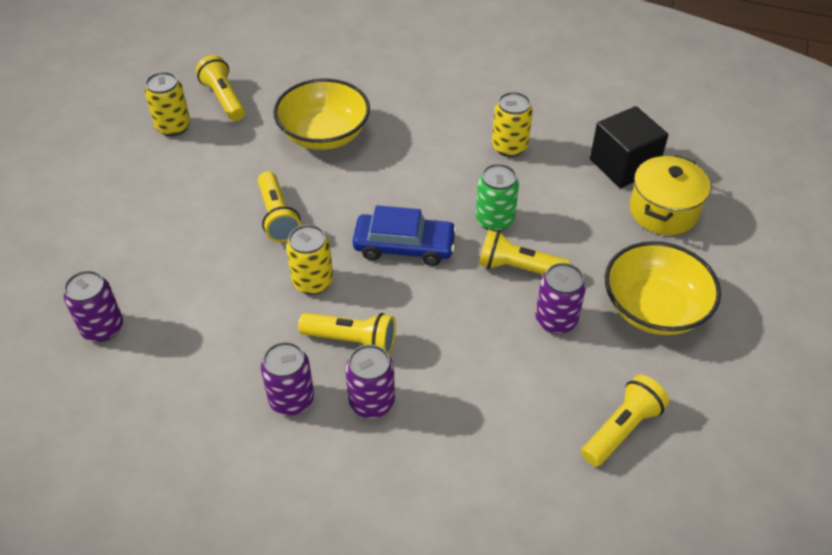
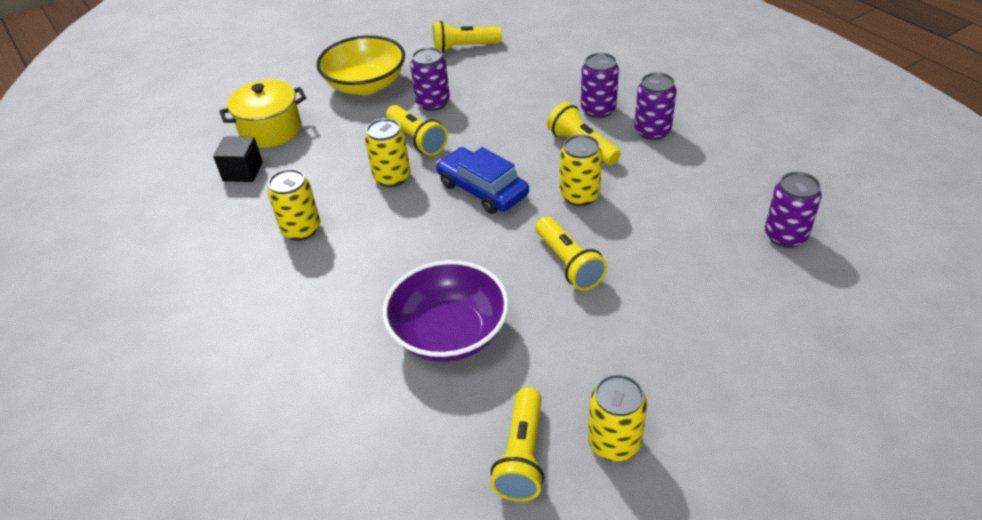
camera: 140 degrees left, 5 degrees down
(277, 217) = (568, 264): yellow flashlight -> yellow flashlight turned 135 degrees clockwise
(324, 134) = (449, 333): yellow bowl -> purple bowl
(494, 220) = (392, 177): green can -> yellow can
(623, 165) = (243, 171): black cube -> black cube, size x0.65

